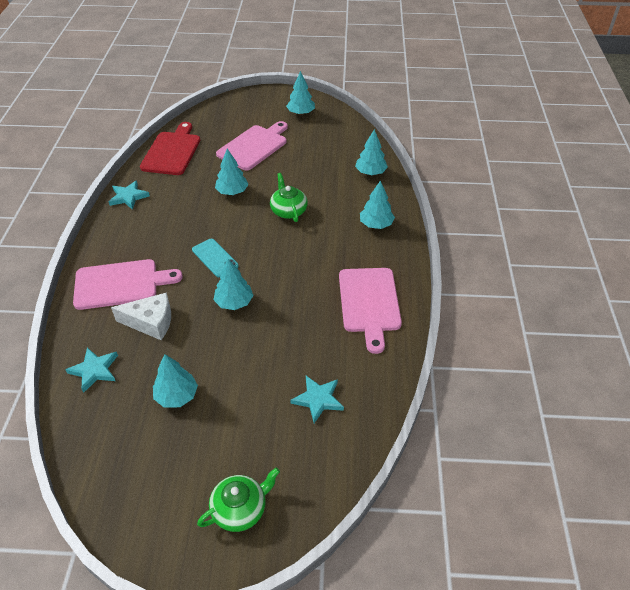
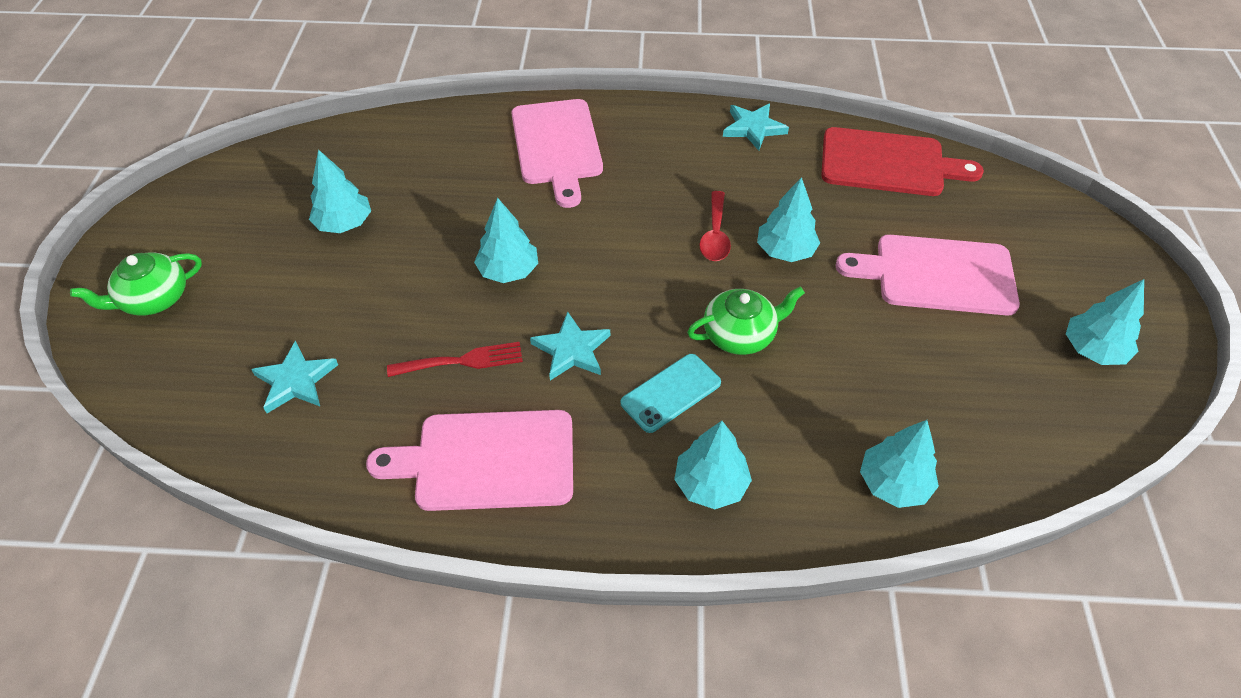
camera: 90 degrees right, 5 degrees up
(94, 370) = (405, 144): turquoise star -> turquoise star (572, 350)
(150, 322) = (479, 184): white cheese -> none
(215, 258) = (610, 241): turquoise phone -> turquoise phone (671, 393)
(216, 216) = (715, 235): none -> red spoon
(240, 509) = (154, 299): green teapot -> green teapot turned 90 degrees clockwise
(254, 146) = (937, 274): pink cutting board -> pink cutting board turned 150 degrees clockwise
(303, 318) = (462, 361): none -> red fork

